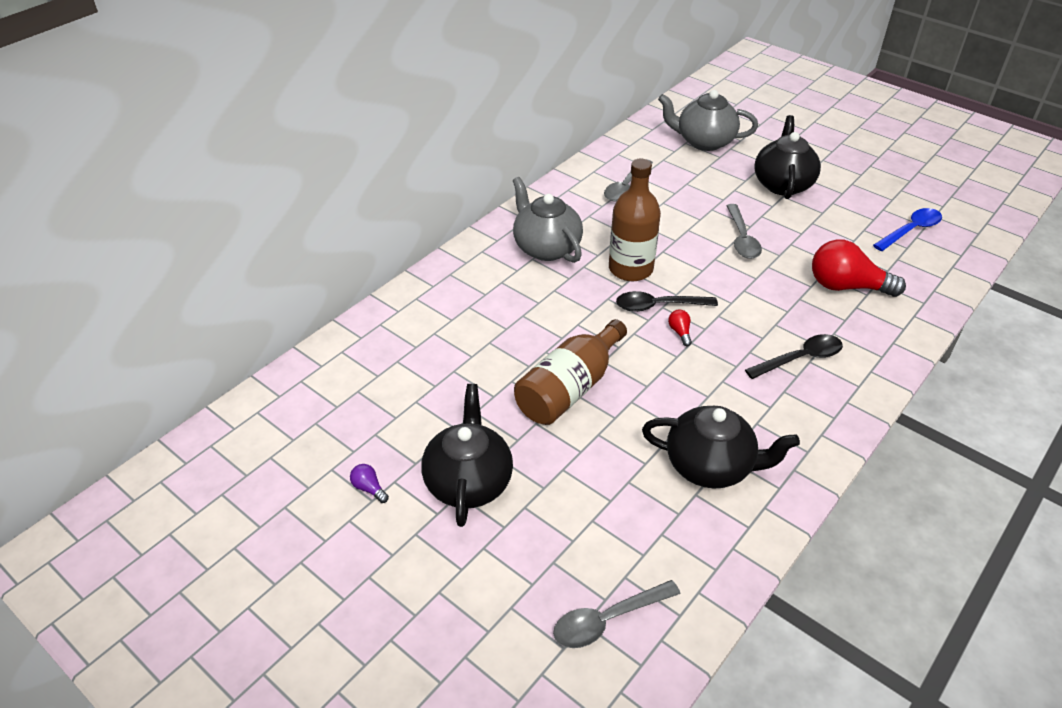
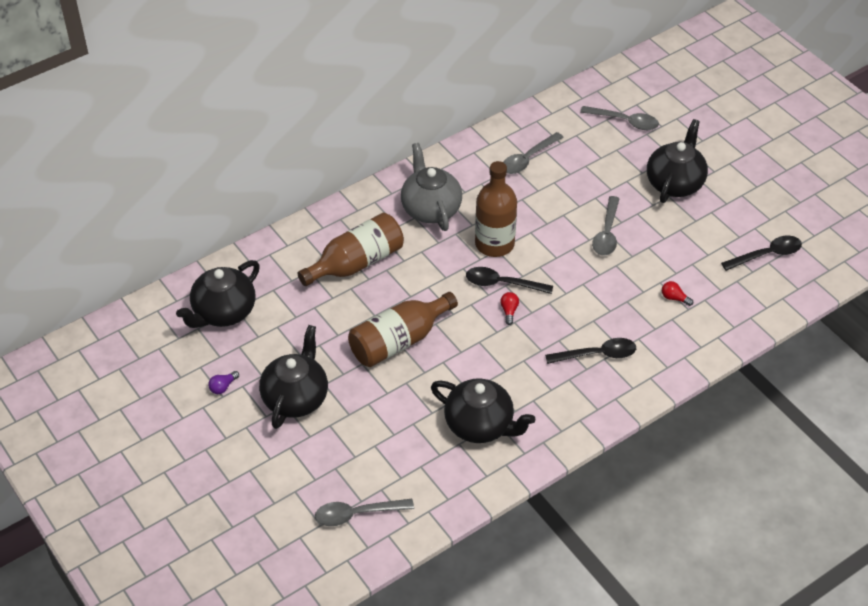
camera: 15 degrees right, 5 degrees up
(343, 398) = (223, 312): none -> black teapot
(369, 488) = (223, 387): purple light bulb -> purple light bulb turned 105 degrees counterclockwise
(485, 315) = (356, 263): none -> brown bottle
(704, 141) = (624, 121): grey teapot -> grey spoon
(846, 286) = (674, 298): red light bulb -> red light bulb, size x0.41
(910, 230) = (766, 255): blue spoon -> black spoon

